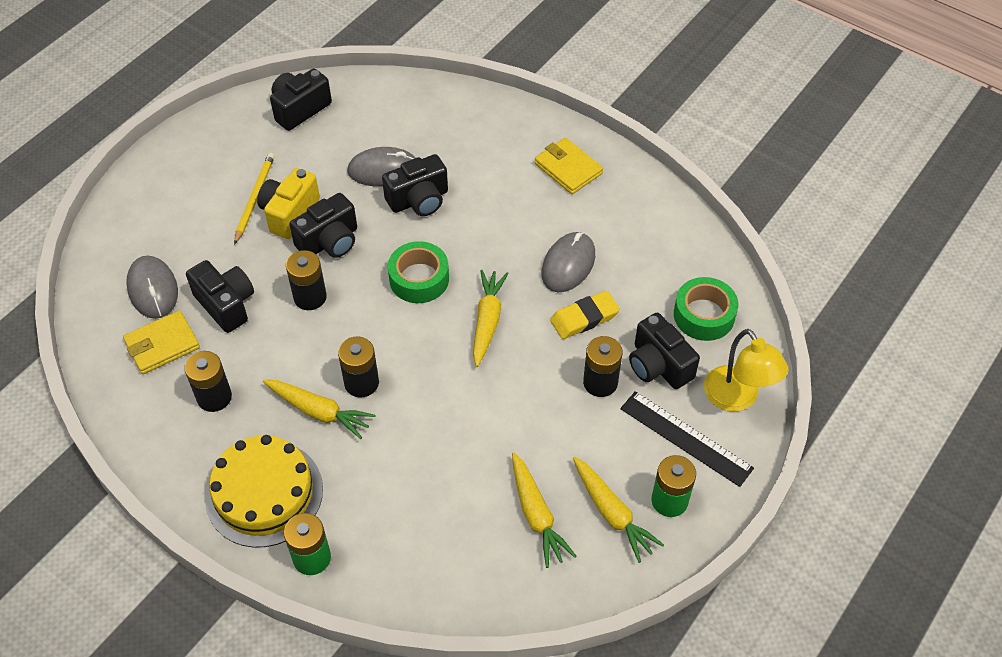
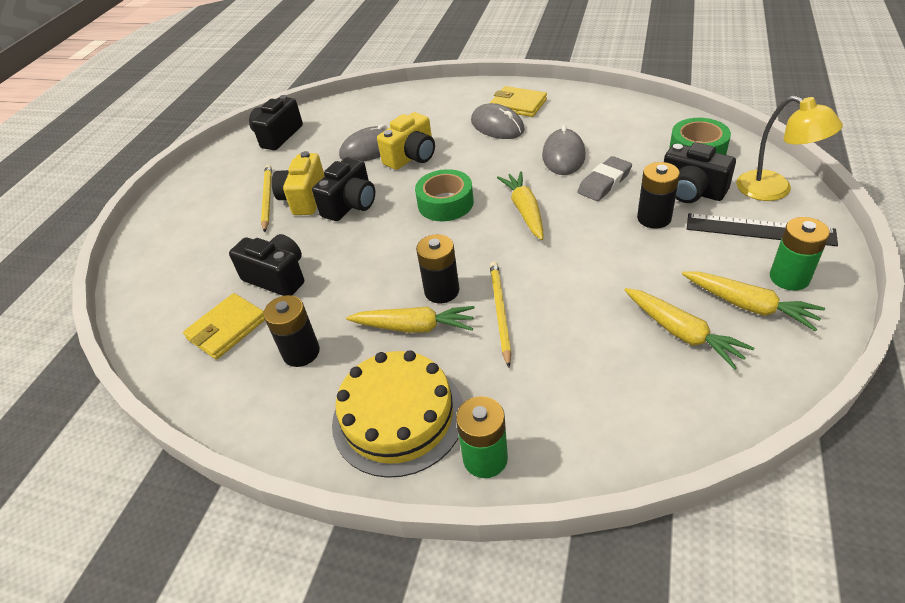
camera: 15 degrees left, 10 degrees down
(153, 289) = (199, 290): grey mouse -> grey mouse (497, 126)
(310, 297) = (355, 246): black battery -> none
(399, 427) = (500, 312): none -> yellow pencil
(419, 200) = (411, 157): black camera -> yellow camera
(584, 318) = (604, 182): yellow eraser -> grey eraser

